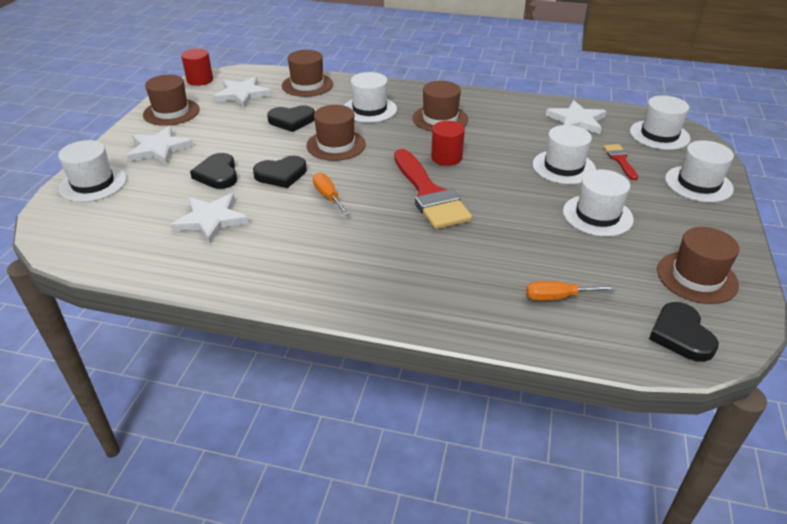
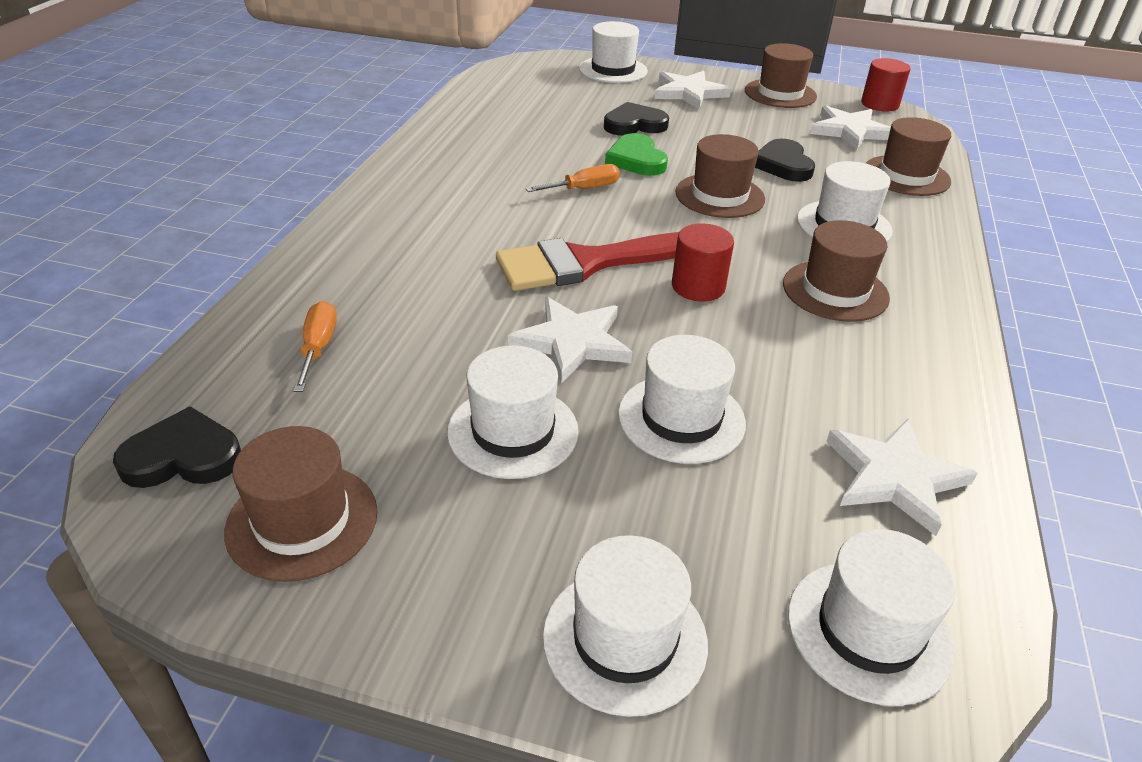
camera: 90 degrees right, 0 degrees up
(211, 220) = (540, 125): white star -> white star (572, 342)
(281, 174) = (636, 160): black heart -> green heart
(620, 160) = (722, 513): red brush -> none

